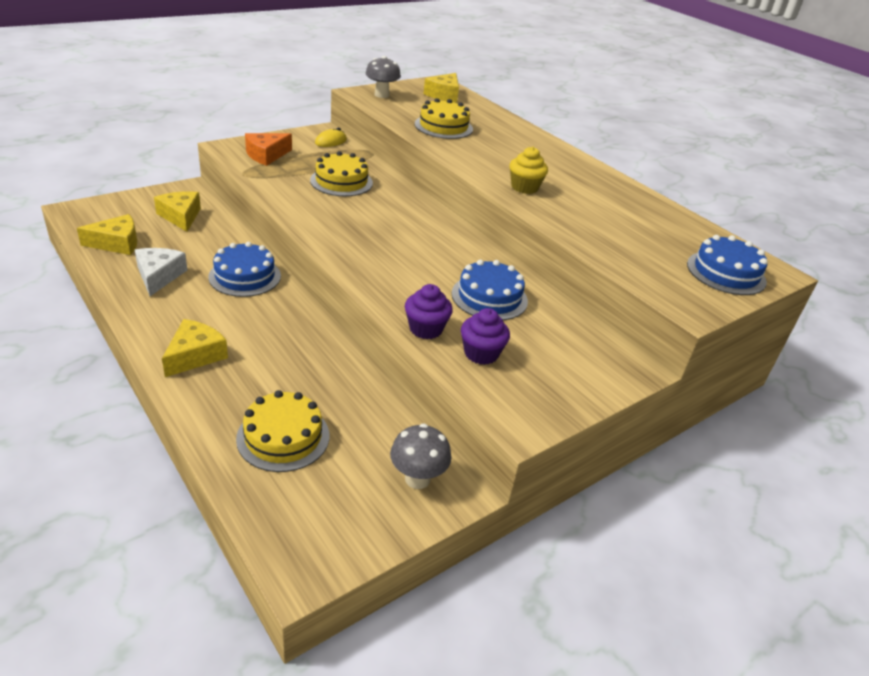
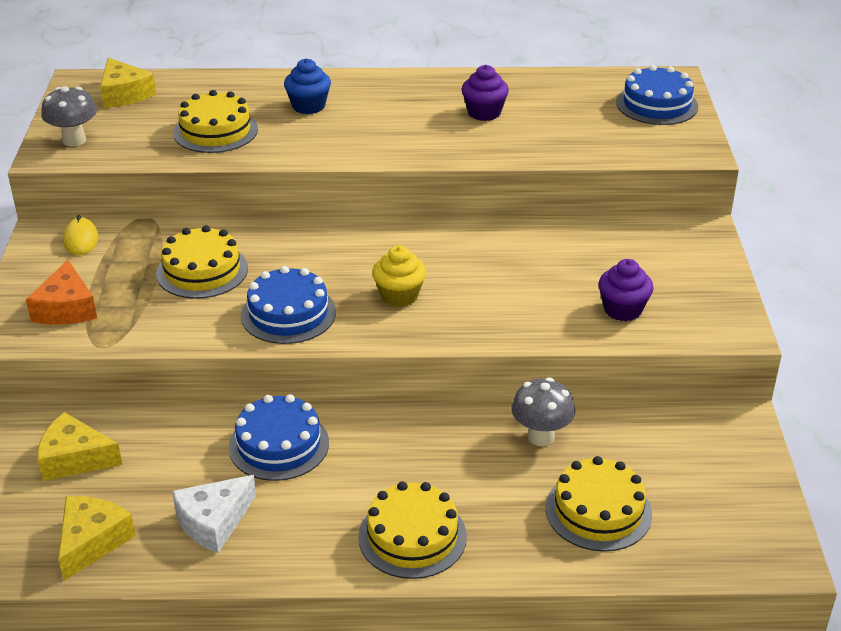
camera: 50 degrees left, 0 degrees up
(159, 276) = (213, 522): white cheese -> white cheese turned 75 degrees counterclockwise
(195, 355) = (412, 536): yellow cheese -> yellow cake
(417, 479) = (711, 442): grey mushroom -> grey mushroom (541, 437)
(426, 329) = (559, 328): purple cupcake -> purple cupcake (484, 113)
(489, 297) = (535, 264): blue cake -> blue cake (288, 313)
(511, 145) = (308, 106): none -> blue cupcake
(524, 187) = (414, 140): yellow cupcake -> yellow cupcake (399, 296)

